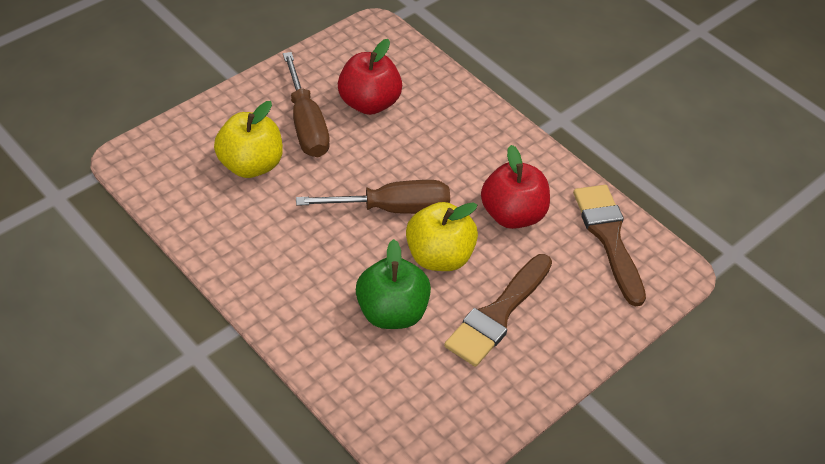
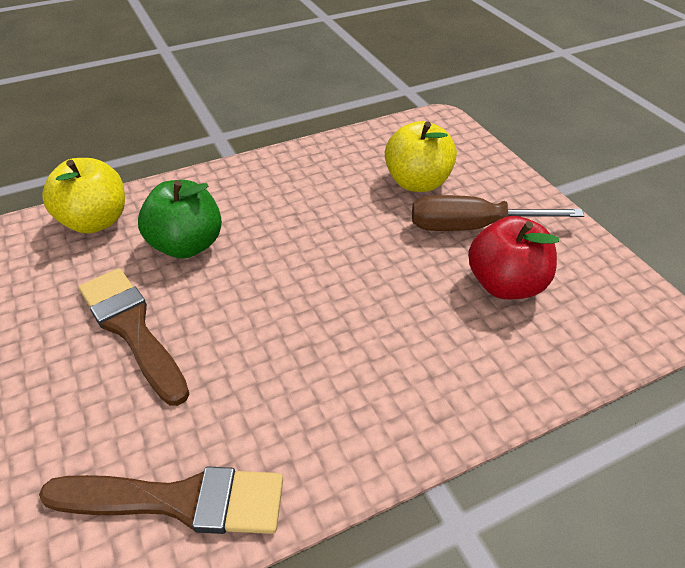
camera: 110 degrees right, 5 degrees down
(391, 208) = (324, 272): brown screwdriver -> none
(439, 256) = (238, 296): yellow apple -> yellow apple (95, 221)
(512, 215) = (271, 386): red apple -> none

